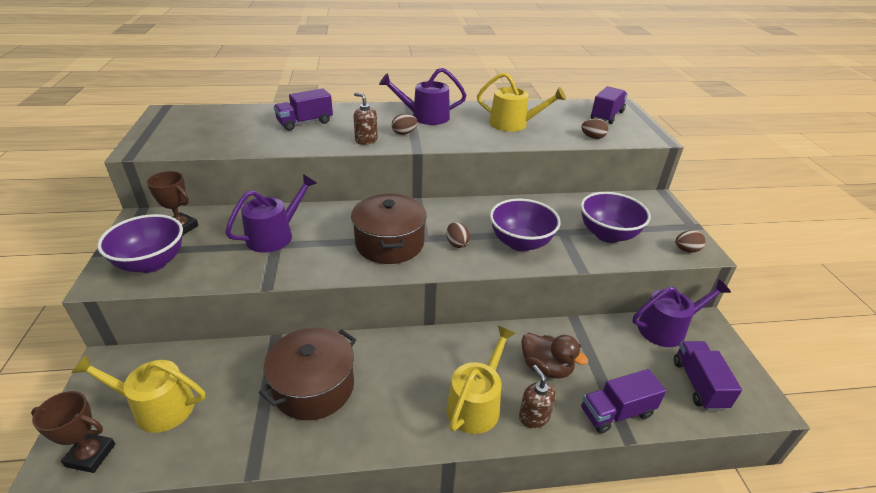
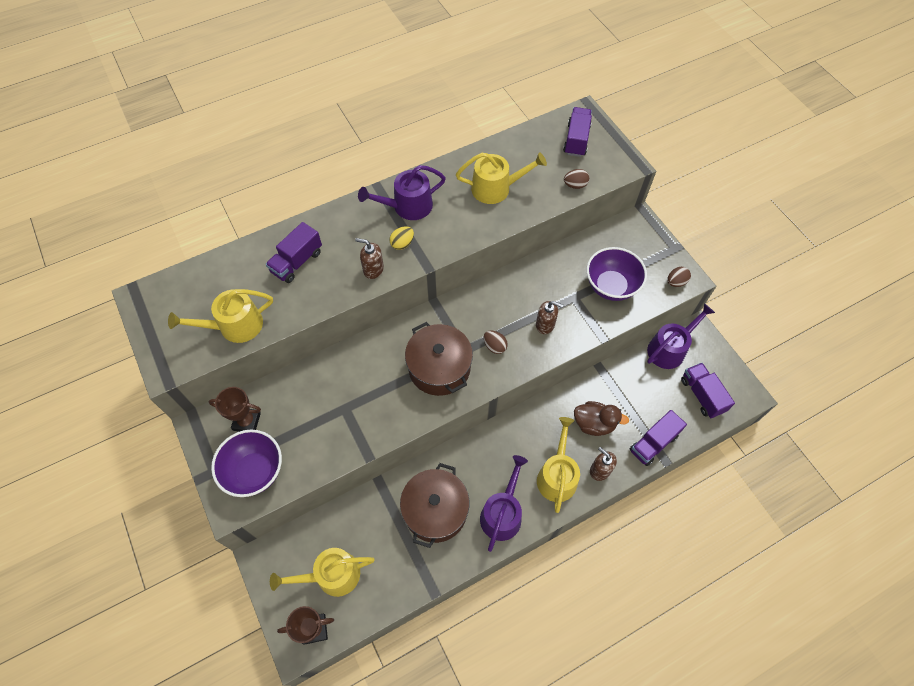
camera: 20 degrees left, 25 degrees up
(218, 141) = (235, 326): none -> yellow watering can
(275, 235) = (336, 397): purple watering can -> purple watering can (502, 513)
(404, 133) = (402, 244): brown egg -> yellow egg
(520, 243) = (545, 324): purple bowl -> brown soap dispenser

